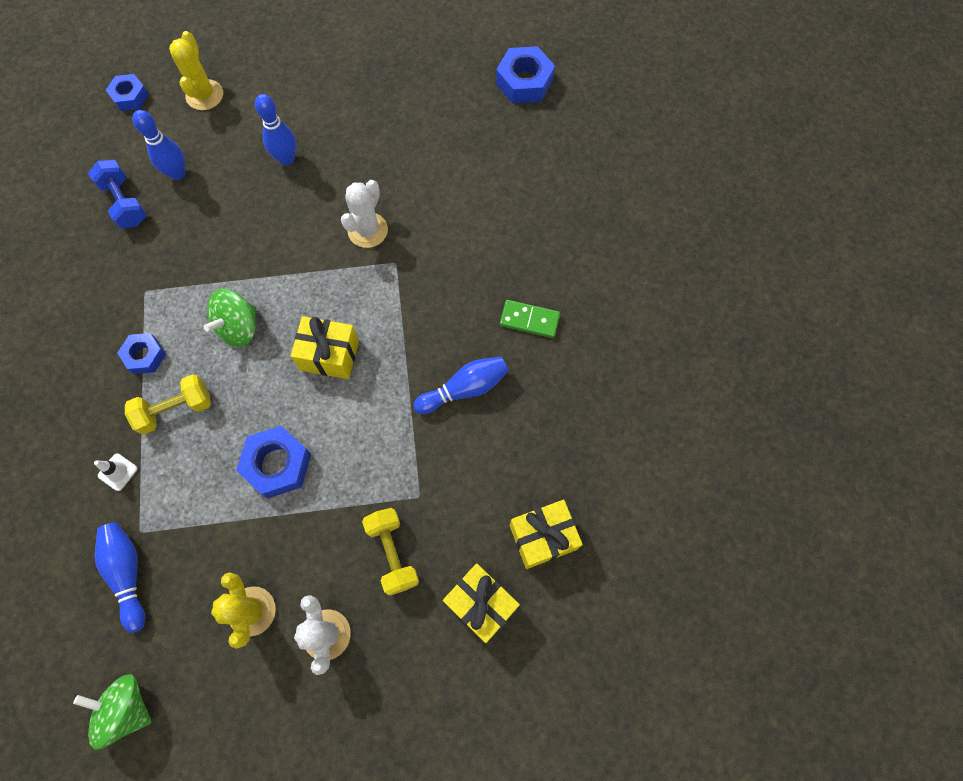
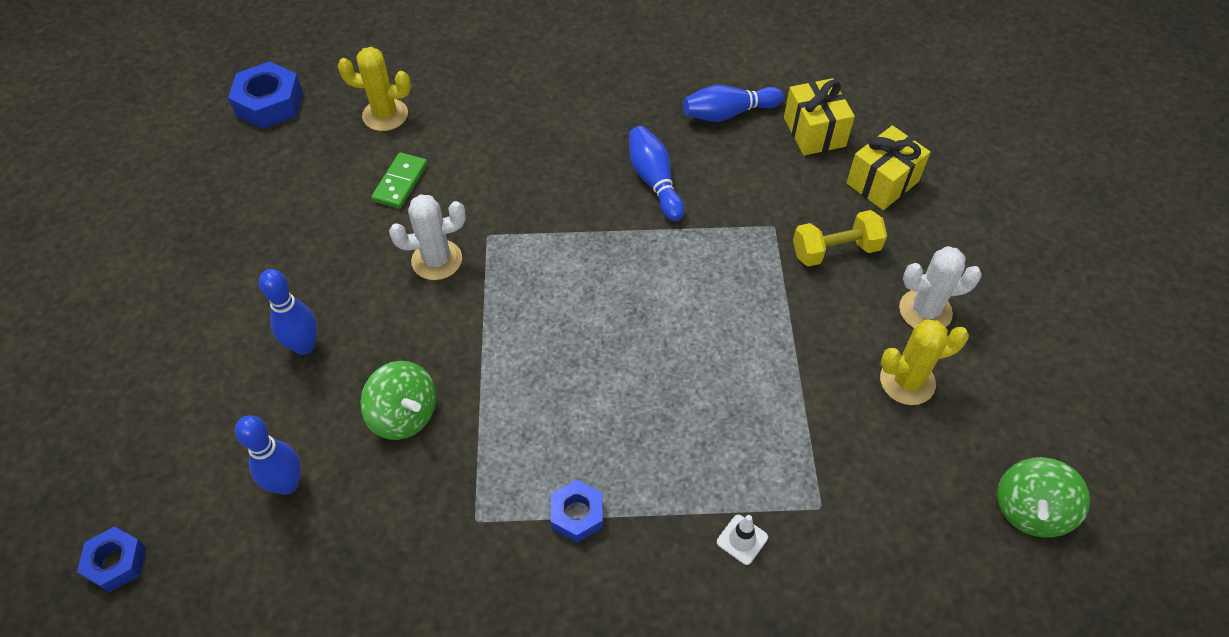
camera: 85 degrees left, 15 degrees down
(125, 203) = (319, 557): blue dumbbell -> none
(128, 573) = (873, 518): blue bowling pin -> blue bowling pin (728, 113)
(175, 409) = (658, 472): yellow dumbbell -> none
(204, 95) = (155, 452): yellow cactus -> yellow cactus (385, 115)
(239, 327) = (549, 400): green spinning top -> green spinning top (404, 415)
(277, 464) = (735, 356): blue nut -> none
(329, 355) = (600, 302): yellow gift -> none
(367, 230) = (437, 260): white cactus -> white cactus turned 45 degrees counterclockwise
(529, 320) = (580, 123): green domino -> green domino (400, 182)

